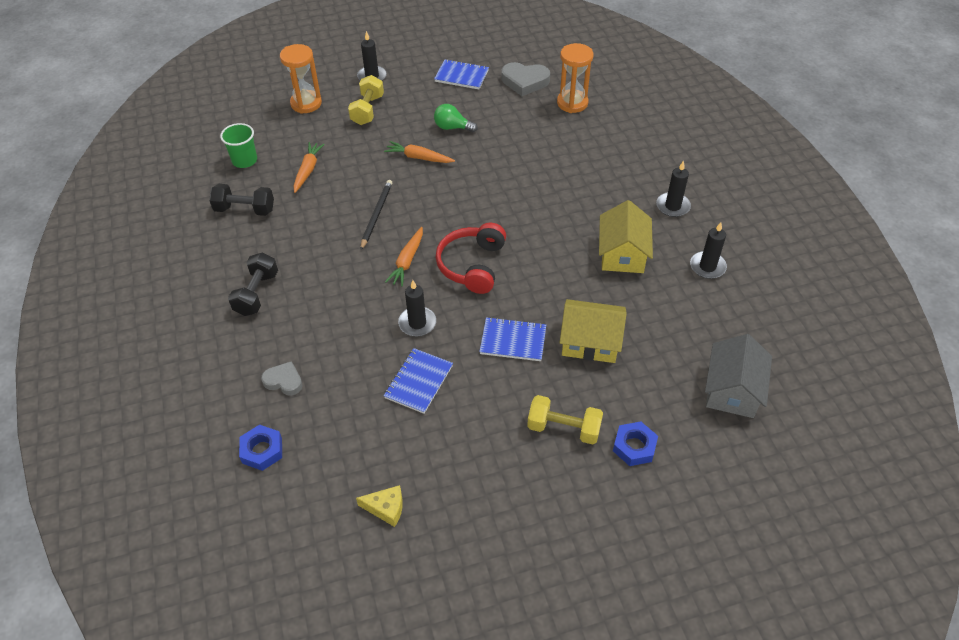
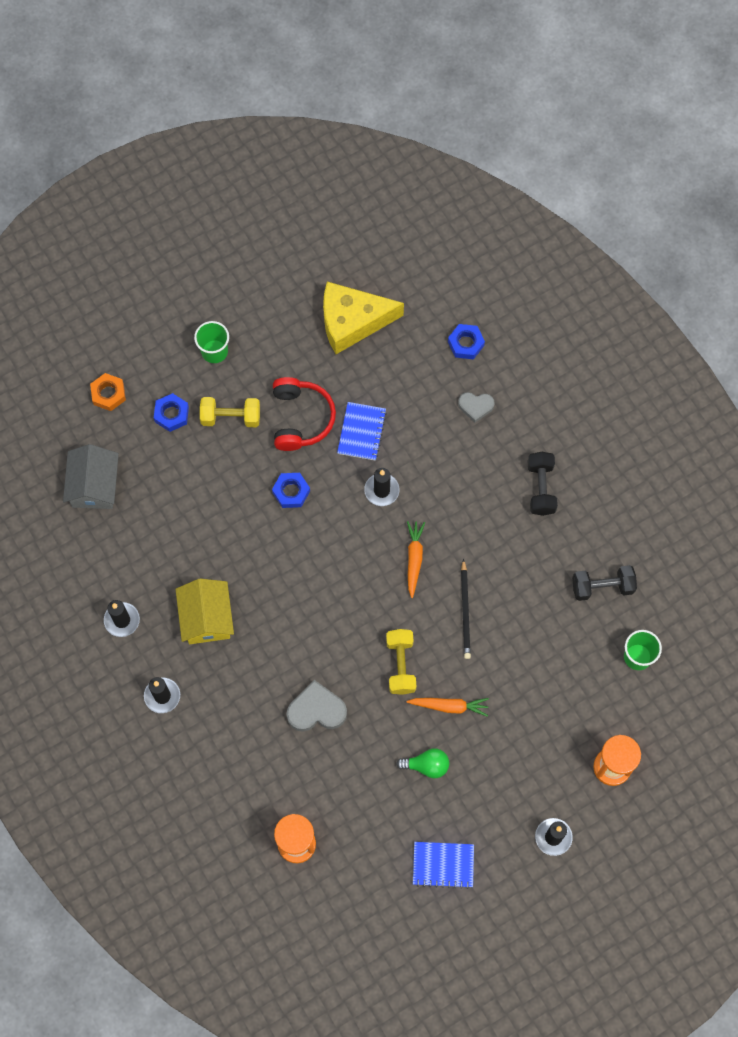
camera: 165 degrees right, 20 degrees up
(308, 170) = (562, 658): orange carrot -> none
(367, 110) = (535, 772): yellow dumbbell -> yellow dumbbell (401, 665)
(386, 508) = (352, 321): yellow cheese -> yellow cheese, size x2.31
(472, 265) = (349, 569): red headphones -> red headphones (300, 418)
(513, 341) = (291, 492): blue notebook -> blue nut
(525, 81) = (362, 872): grey heart -> grey heart (316, 710)
(569, 510) = (214, 351): none -> green cup
(590, 341) = (222, 507): yellow house -> none
(711, 487) = (108, 394): none -> orange nut

